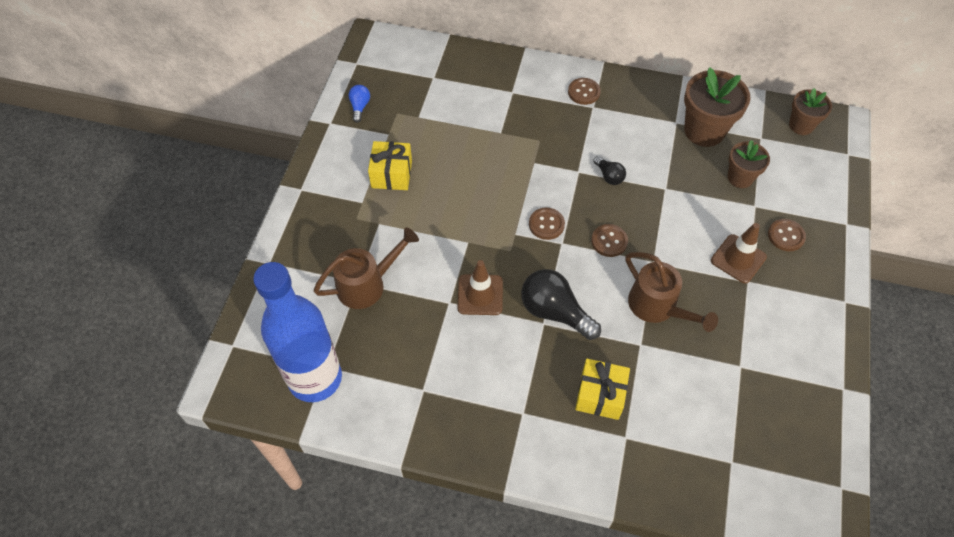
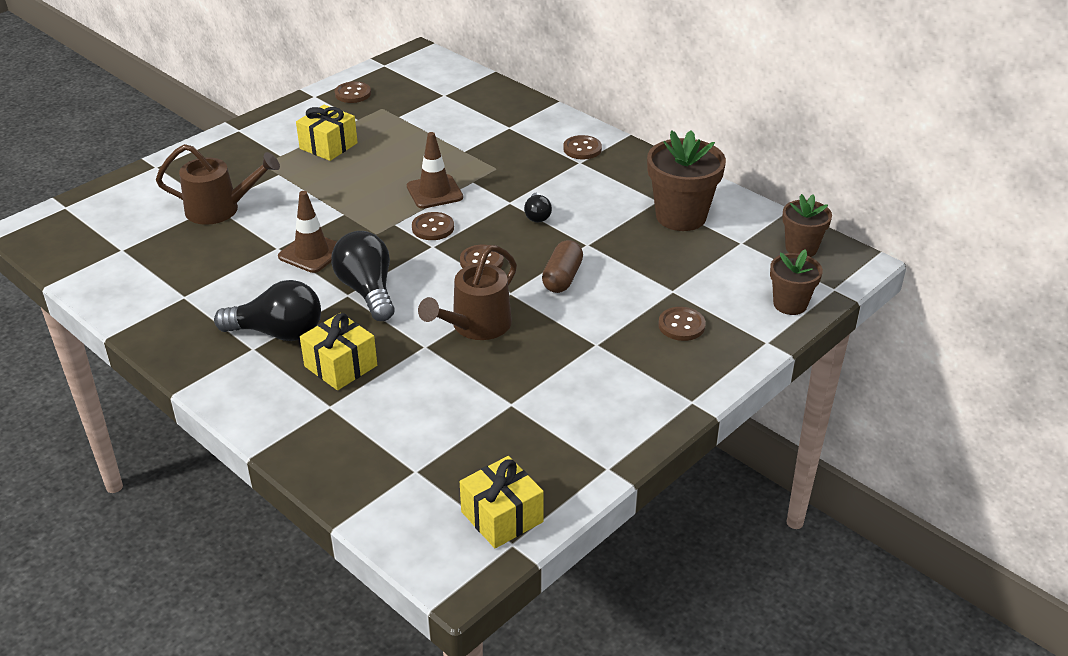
camera: 30 degrees right, 20 degrees down
(315, 378) = (104, 253): blue bottle -> none
(360, 107) = (353, 94): blue light bulb -> brown button
(527, 388) = (278, 333): none -> black light bulb
(658, 307) = (475, 327): brown watering can -> brown watering can turned 45 degrees clockwise
(676, 230) = (562, 278): none -> brown capsule
(738, 259) = (605, 323): brown traffic cone -> brown traffic cone (434, 192)
(740, 178) = (680, 264): brown flower pot -> brown flower pot (790, 304)
(817, 469) = (502, 517): none -> yellow gift

